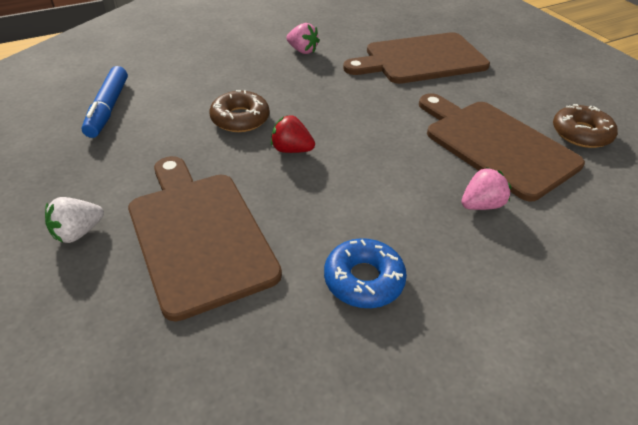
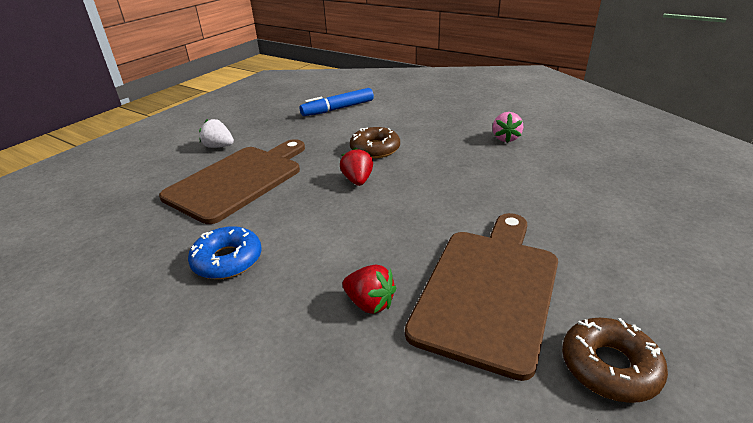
camera: 65 degrees right, 10 degrees down
(421, 59) = (592, 197): brown cutting board -> none
(481, 205) = (370, 303): pink strawberry -> red strawberry

